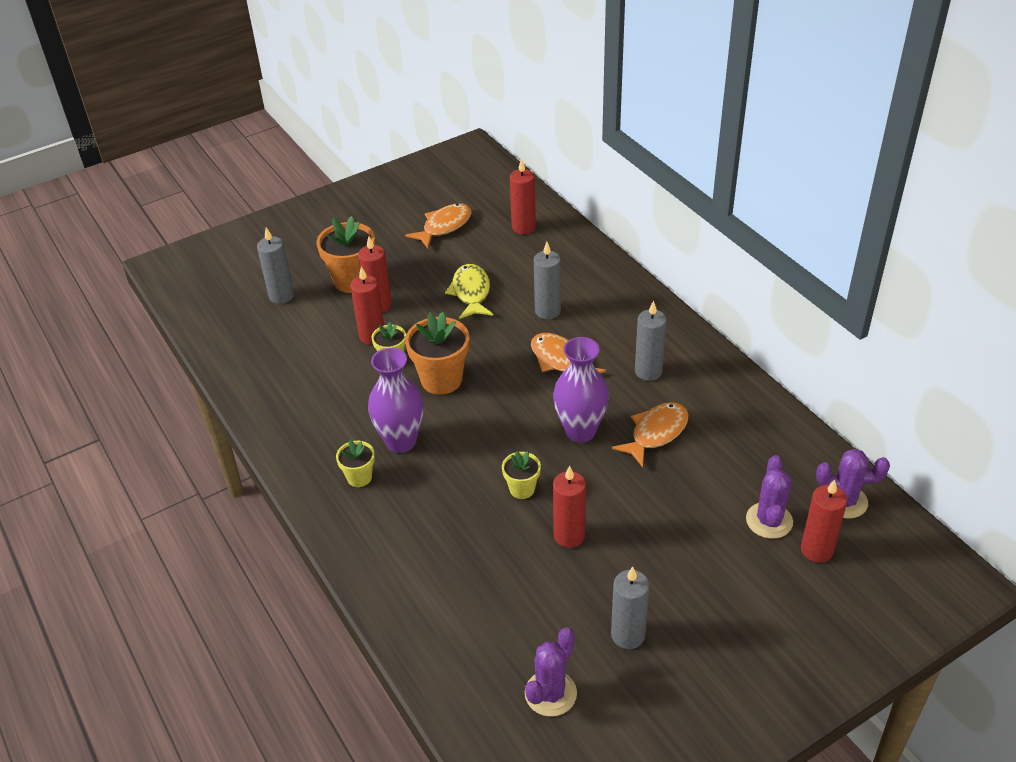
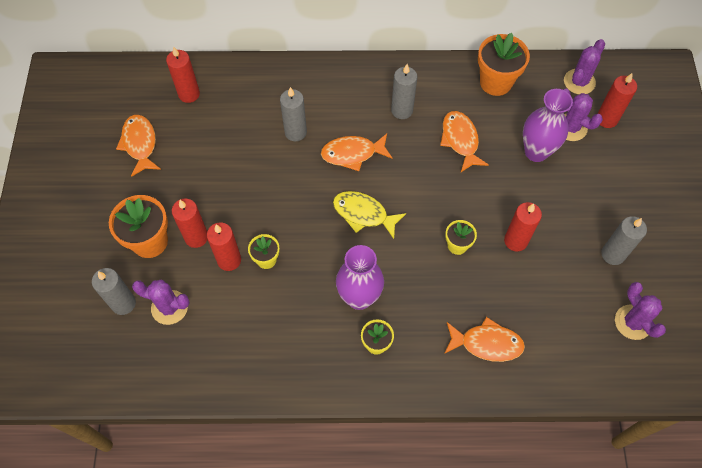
camera: 60 degrees left, 20 degrees up
(297, 323) = (169, 307): none -> purple cactus
(422, 565) = (486, 343): none -> orange fish
(441, 379) = (314, 238): orange flower pot -> orange flower pot (495, 82)
(471, 293) = (235, 168): yellow fish -> yellow fish (363, 214)
(580, 431) = (428, 181): purple vase -> purple vase (536, 152)

